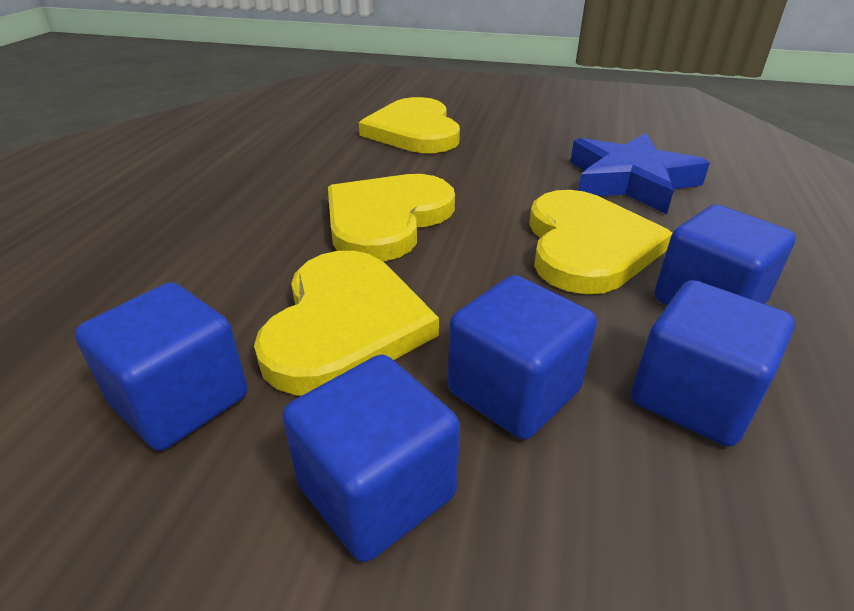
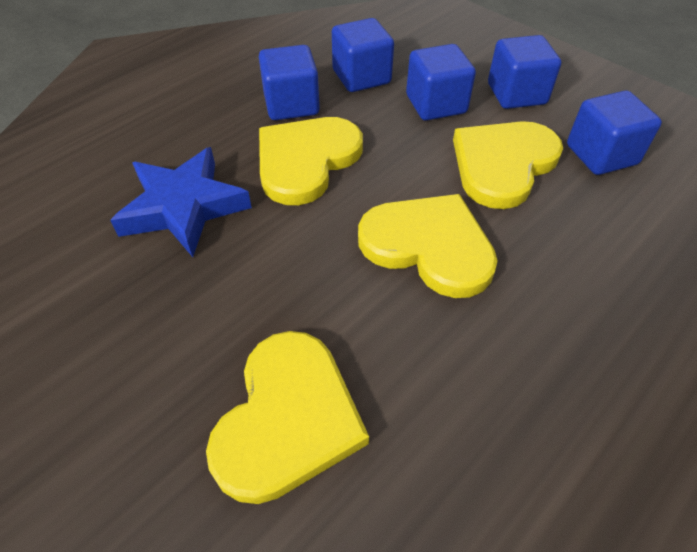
camera: 150 degrees left, 15 degrees up
(387, 219) = (429, 246): yellow heart -> yellow heart turned 120 degrees counterclockwise

